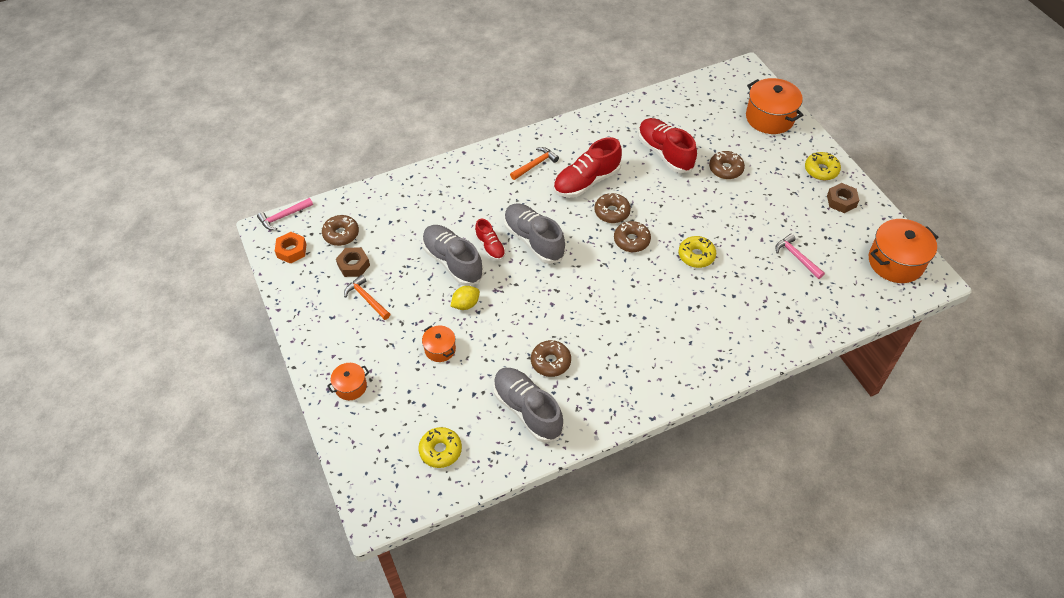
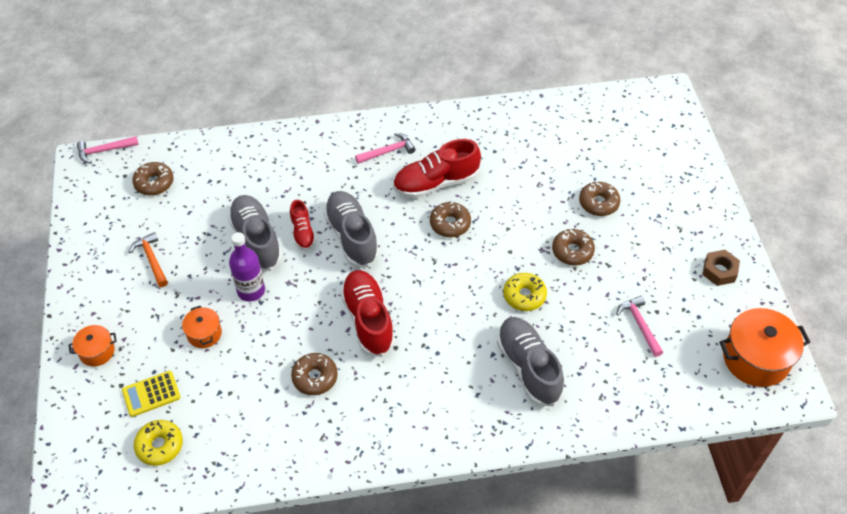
camera: 15 degrees right, 0 degrees up
(291, 250) = (97, 189): orange nut -> none
(353, 265) = (153, 220): brown nut -> none
(414, 410) = (151, 394): none -> yellow calculator
(466, 304) = (251, 291): yellow lemon -> purple bottle
(527, 410) = (268, 425): grey shoe -> grey shoe (528, 367)
(535, 164) = (388, 151): orange hammer -> pink hammer
(631, 240) = (458, 261): brown donut -> brown donut (572, 251)
(665, 153) = (536, 170): red shoe -> red shoe (368, 320)
(769, 118) = (674, 154): orange pot -> none
(821, 170) = (710, 229): yellow donut -> none

